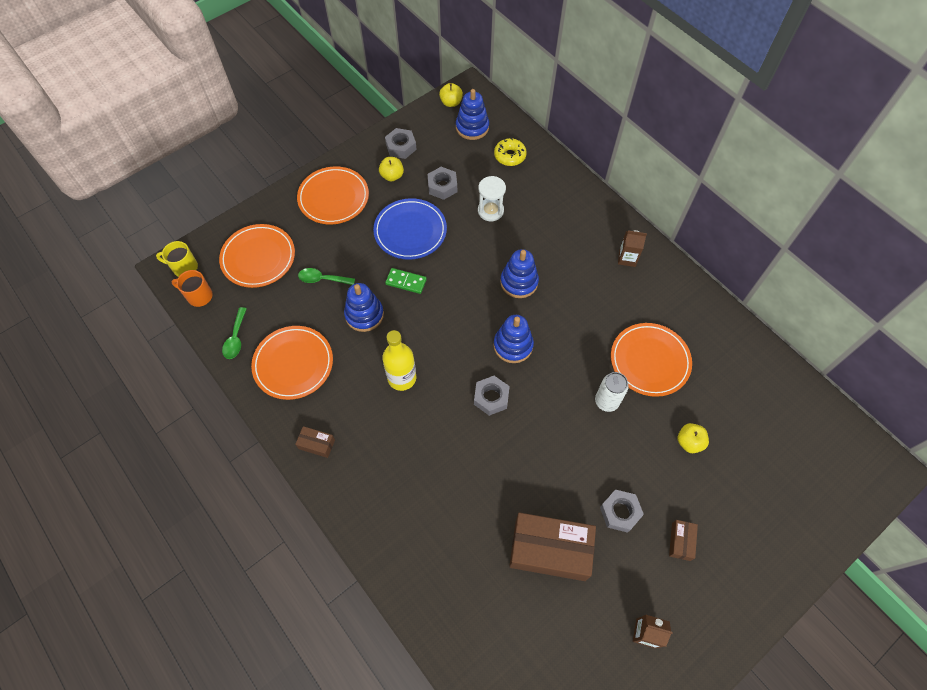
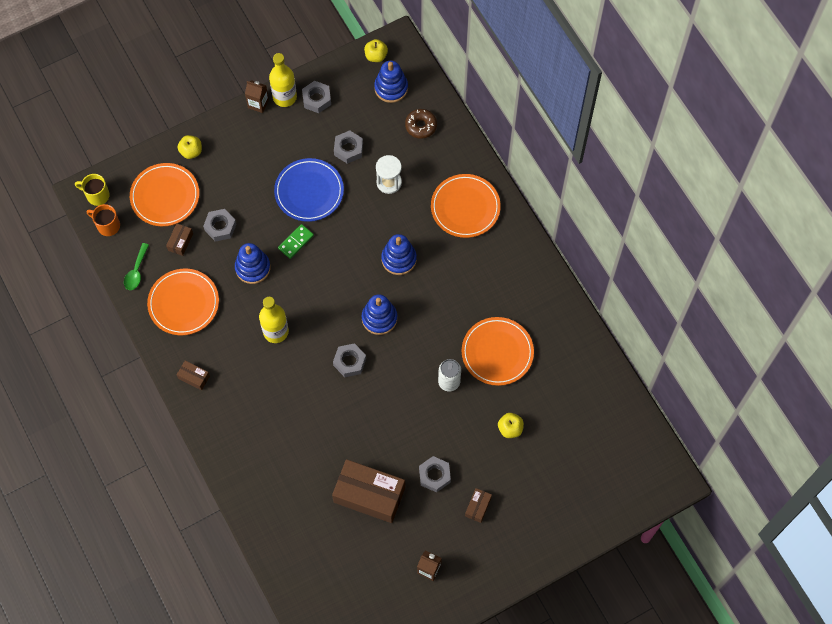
camera: 10 degrees right, 5 degrees up
(281, 300) = (180, 242): none -> brown box
(322, 279) = (220, 227): green spoon -> grey nut
(333, 198) = (243, 145): orange plate -> orange plate (465, 207)
(368, 149) = (284, 97): none -> yellow bottle
(392, 176) = (302, 130): yellow apple -> yellow apple (191, 151)
(406, 282) = (296, 242): green domino -> green domino turned 75 degrees counterclockwise
(510, 156) = (421, 126): yellow donut -> brown donut
(627, 258) = (505, 252): brown carton -> brown carton (258, 104)

